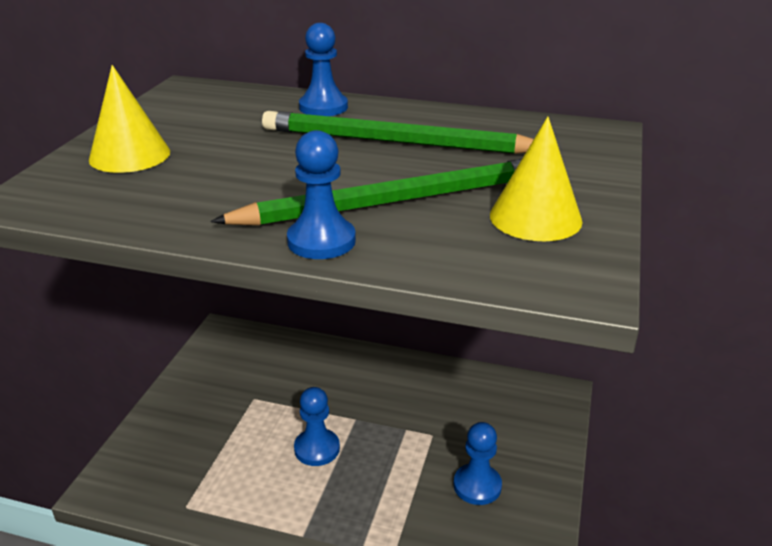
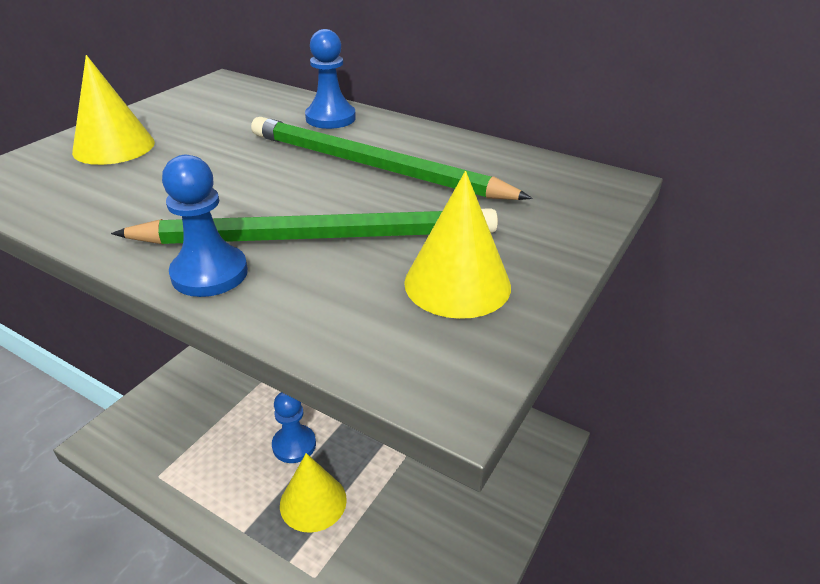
camera: 15 degrees right, 5 degrees up
(360, 494) = (313, 502): none -> yellow cone
(477, 486) = (426, 521): blue pawn -> none

